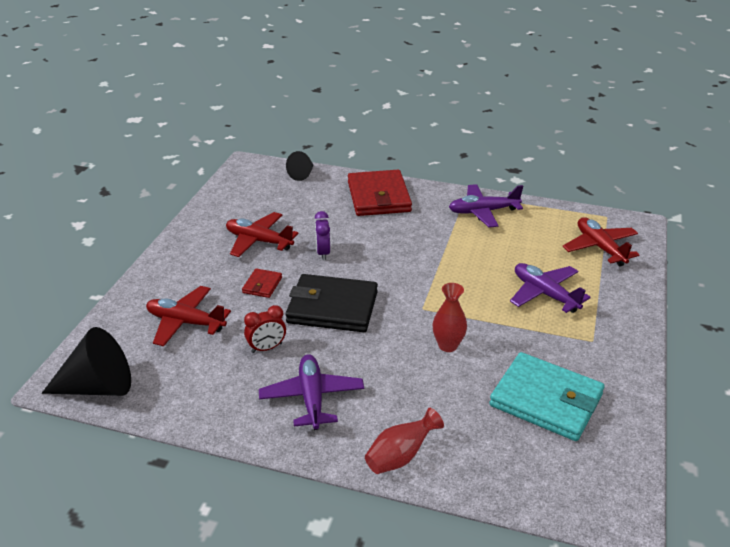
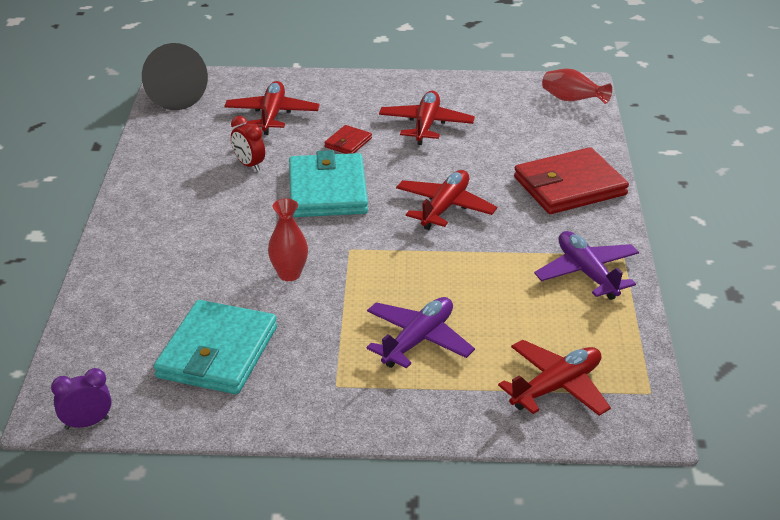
camera: 75 degrees right, 0 degrees up
(262, 285) = (348, 142): red wallet -> red wallet turned 60 degrees counterclockwise
(302, 174) = (585, 125): black cone -> none
(312, 398) = (185, 202): purple plane -> none
(323, 253) = (424, 168): purple clock -> purple clock (87, 423)
(332, 307) = (328, 190): black wallet -> turquoise wallet
(383, 253) = (445, 207): none -> red plane
(400, 456) = (117, 264): red vase -> red vase (572, 100)

